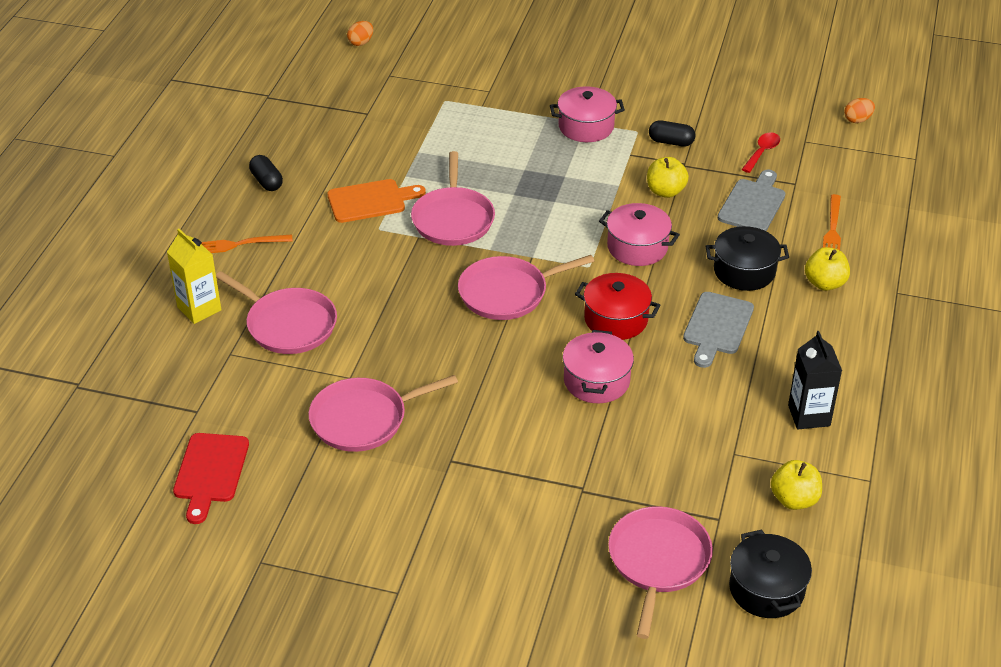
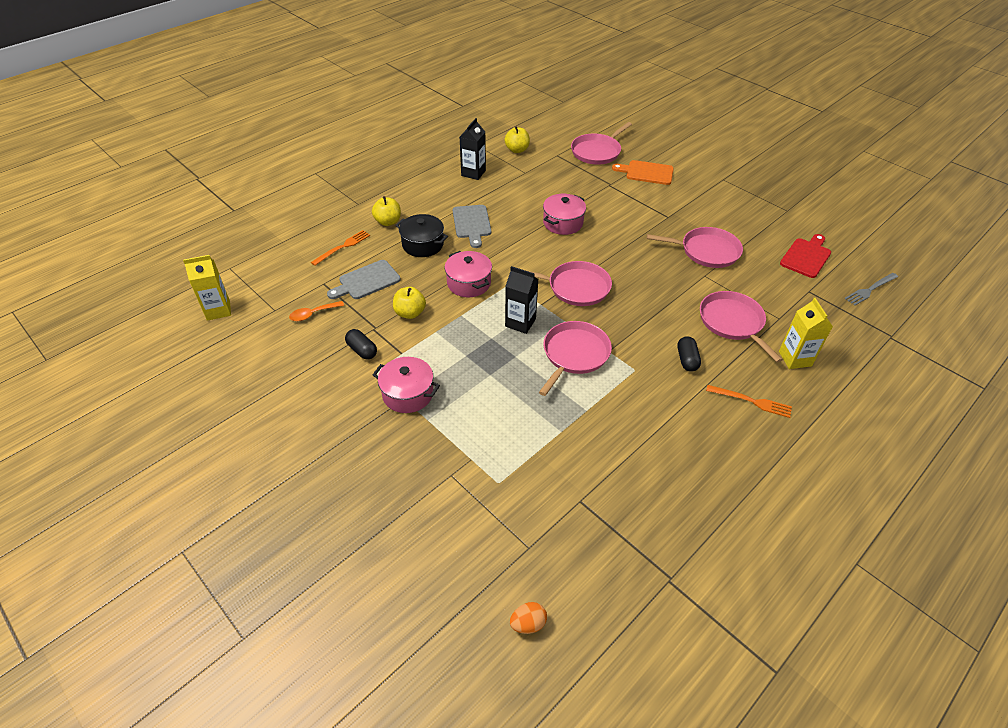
camera: 150 degrees left, 5 degrees up
(107, 449) = (870, 290): none -> grey fork
(267, 181) = (708, 457): black capsule -> black capsule (687, 360)
(370, 201) = (628, 397): orange cutting board -> orange cutting board (646, 172)
(537, 228) = (520, 322): none -> black carton
(616, 319) = (523, 248): red pot -> none
(717, 326) = (472, 223): grey cutting board -> grey cutting board turned 120 degrees clockwise
(762, 152) = (313, 314): red spoon -> orange spoon
(766, 589) = (560, 131): black pot -> none
(857, 120) = (218, 310): orange egg -> yellow carton

